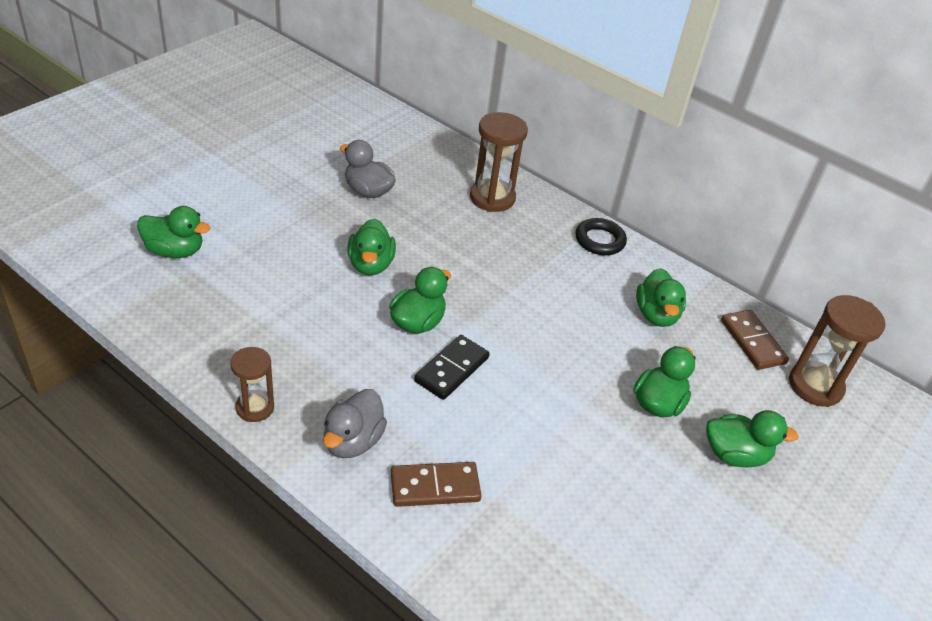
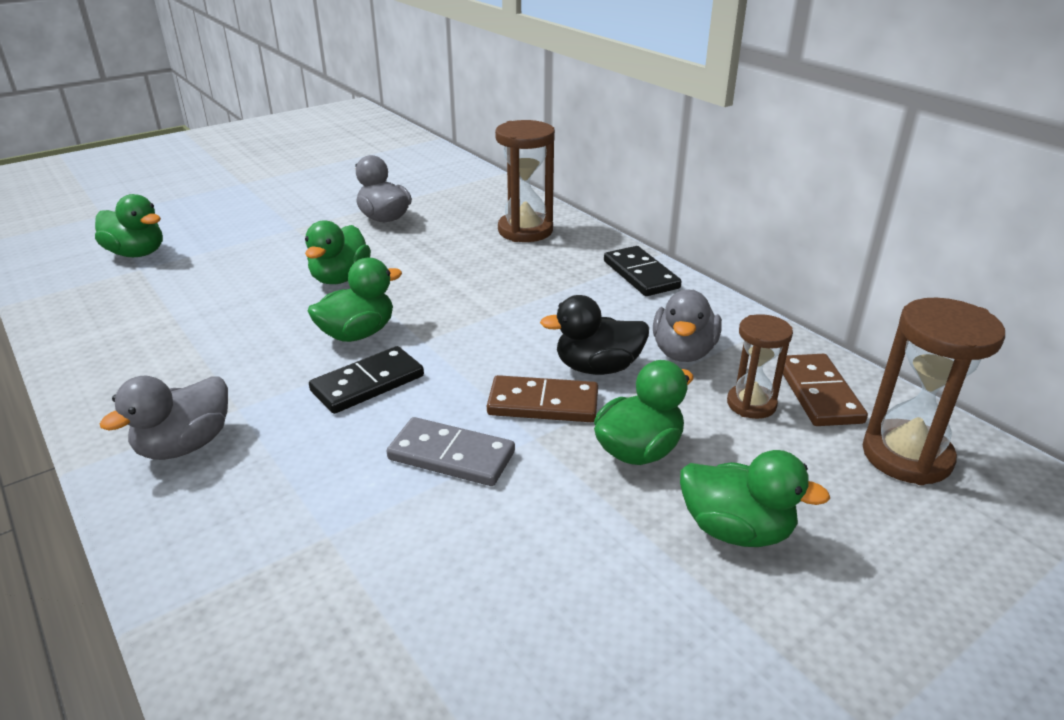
camera: 20 degrees right, 10 degrees down
(255, 407) = (97, 397): brown hourglass -> brown hourglass (751, 404)
(435, 486) = (253, 511): brown domino -> brown domino (543, 403)
(541, 424) = (451, 456): none -> grey domino
(599, 240) = (641, 274): black ring -> black domino
(604, 336) = (597, 368): none -> black duck
(656, 315) = (683, 352): green duck -> grey duck

